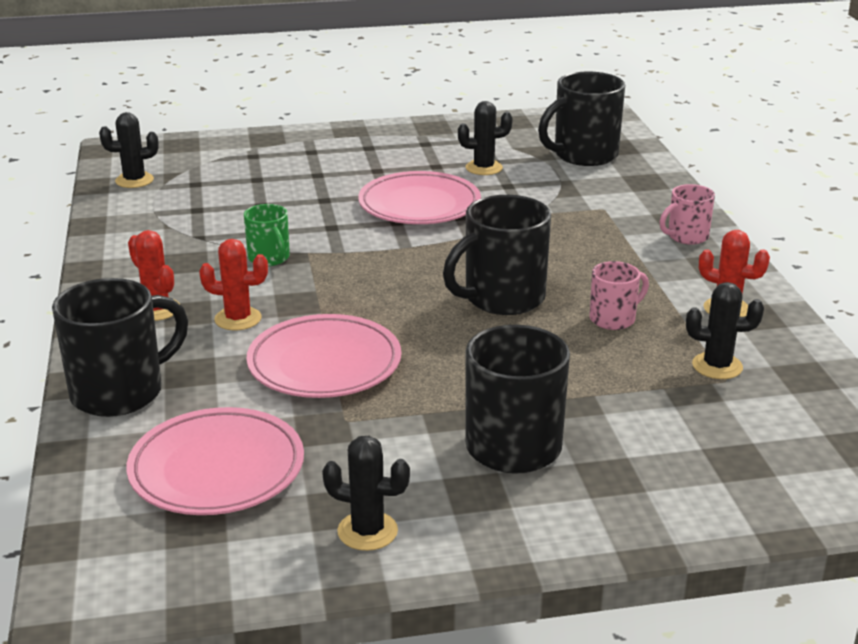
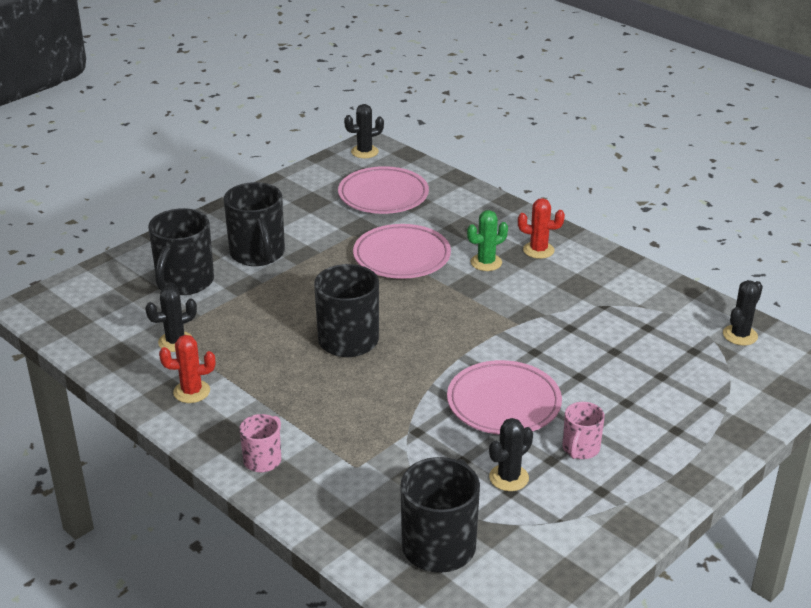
camera: 145 degrees right, 5 degrees up
(120, 392) = (479, 206): black mug -> black mug (184, 282)
(238, 319) = (486, 262): red cactus -> green cactus
(269, 258) = (534, 309): green mug -> none
(367, 531) = (288, 198): black cactus -> black cactus (364, 152)
(614, 319) = (263, 352): pink mug -> pink mug (580, 449)

